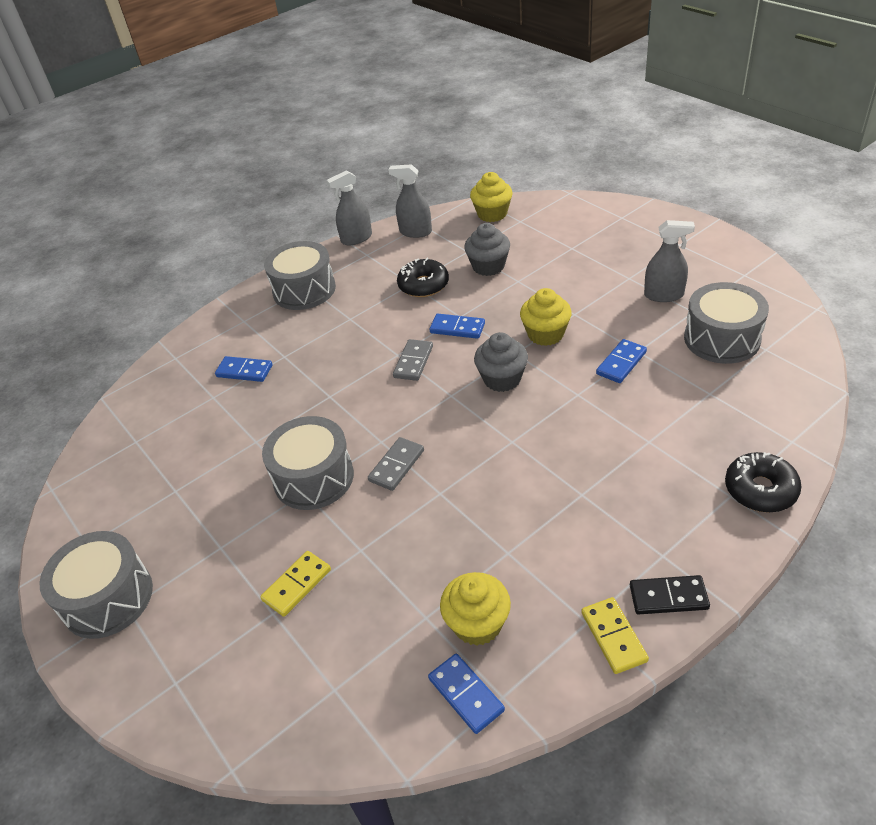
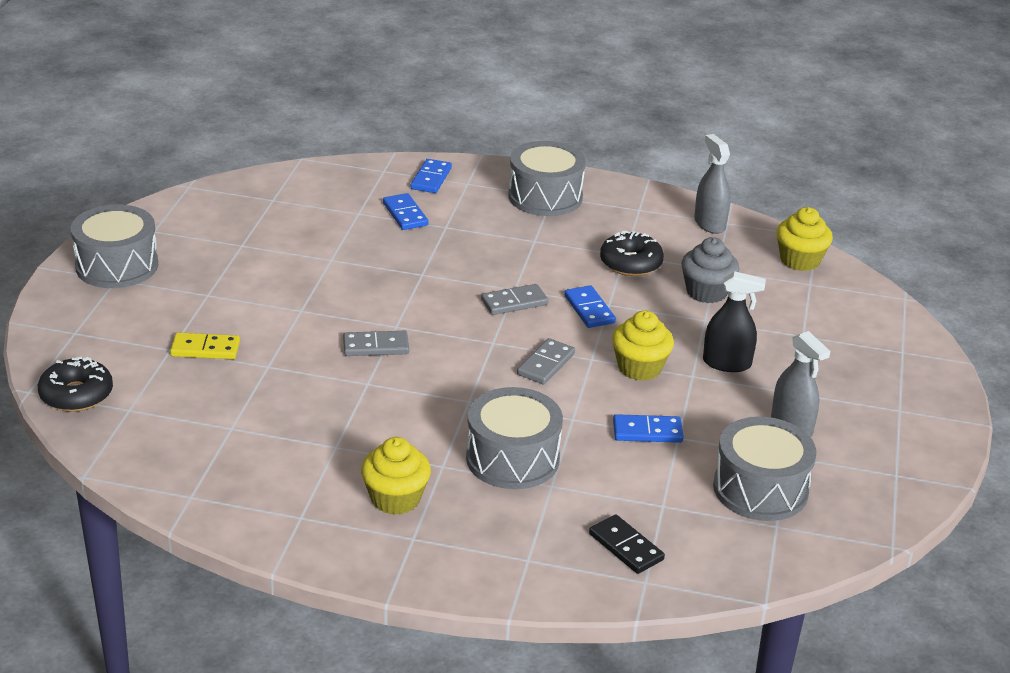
camera: 45 degrees right, 10 degrees down
(313, 477) = (320, 308): grey drum -> grey drum (512, 458)
(356, 238) = (656, 192): grey spray bottle -> none
(466, 694) = (177, 477): blue domino -> blue domino (431, 178)
(477, 624) = (248, 457): yellow cupcake -> yellow cupcake (395, 499)
(502, 379) = (545, 364): grey cupcake -> grey domino
(574, 292) = (727, 363): none -> black spray bottle
(613, 637) = (298, 537): yellow domino -> none
(668, 597) = (368, 555): black domino -> black domino (626, 547)
(760, 489) = (554, 577): black donut -> black donut (76, 395)

